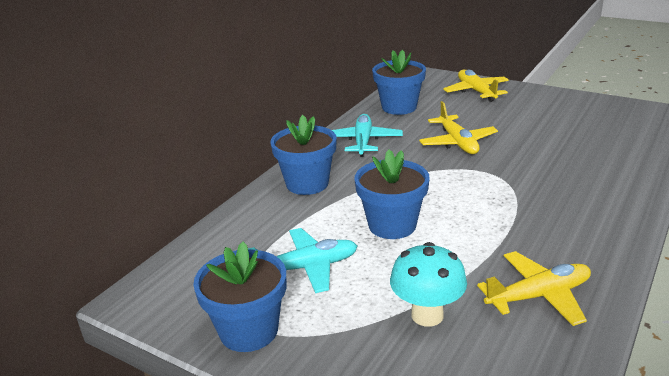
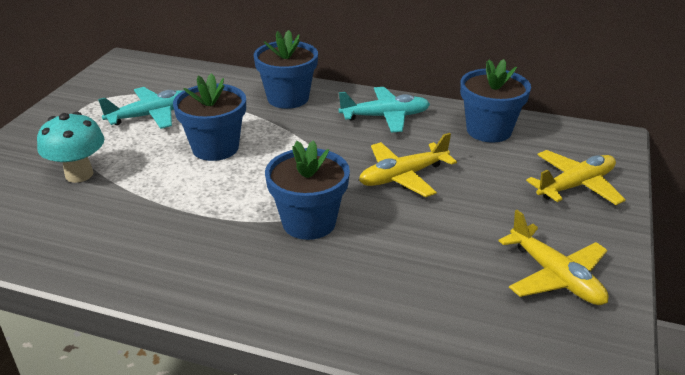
camera: 75 degrees right, 5 degrees up
(249, 331) = (79, 104): blue flower pot -> blue flower pot (309, 222)
(306, 268) = (151, 115): turquoise plane -> turquoise plane turned 90 degrees counterclockwise
(539, 296) = (93, 232): yellow plane -> yellow plane (555, 276)

